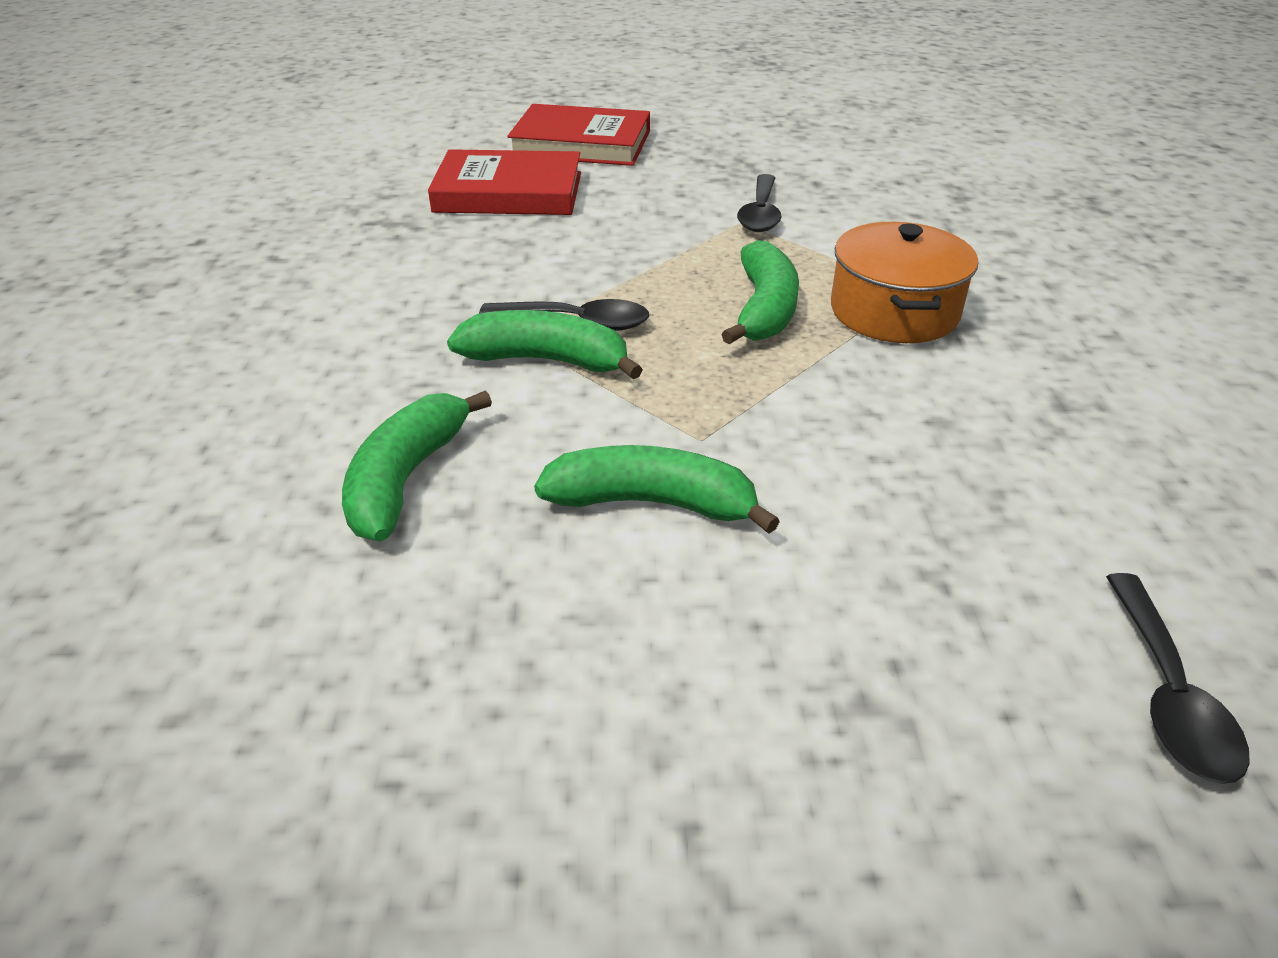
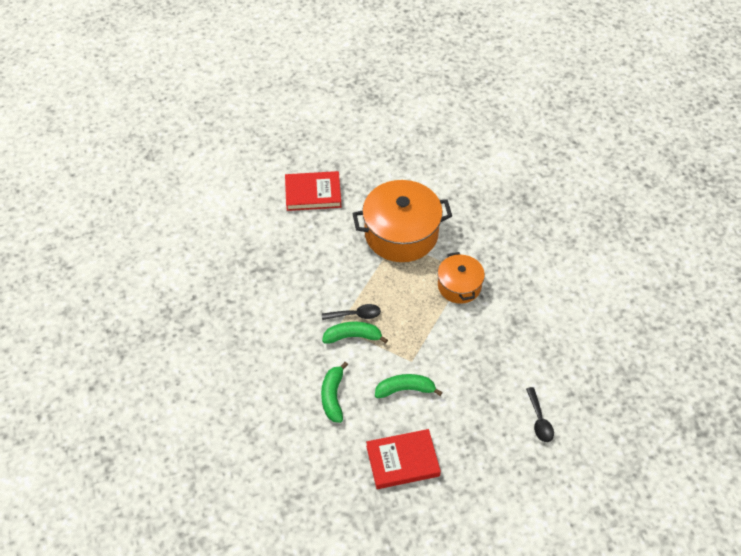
camera: 15 degrees left, 15 degrees up
(509, 192) = (298, 238): red book -> red book (402, 461)
(760, 214) = (401, 233): black spoon -> orange pot
(764, 309) = (416, 294): green banana -> none

